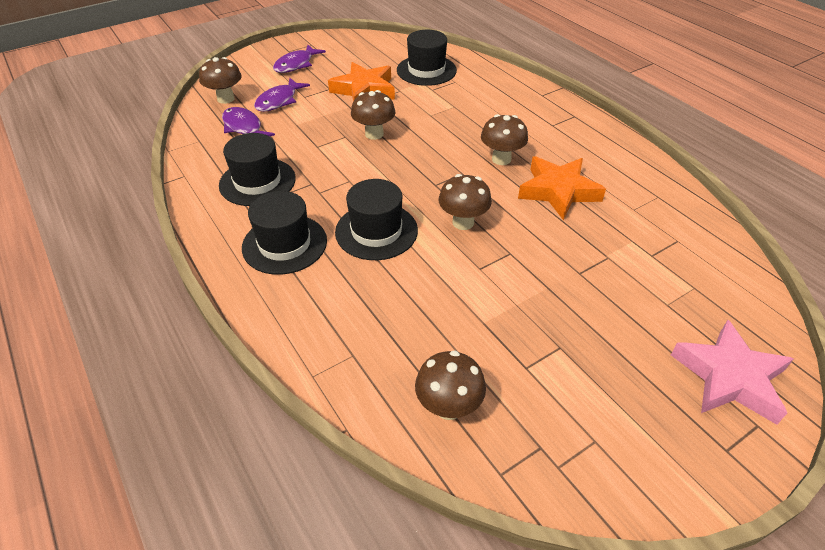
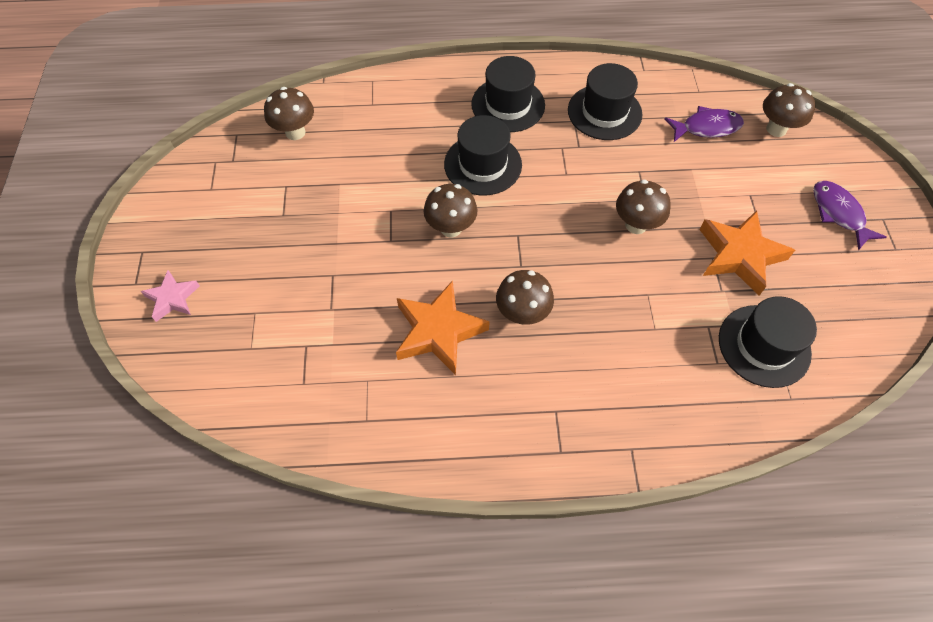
camera: 120 degrees right, 15 degrees up
(279, 101) = (750, 170): purple fish -> none
(729, 377) = (172, 298): pink star -> pink star, size x0.58

